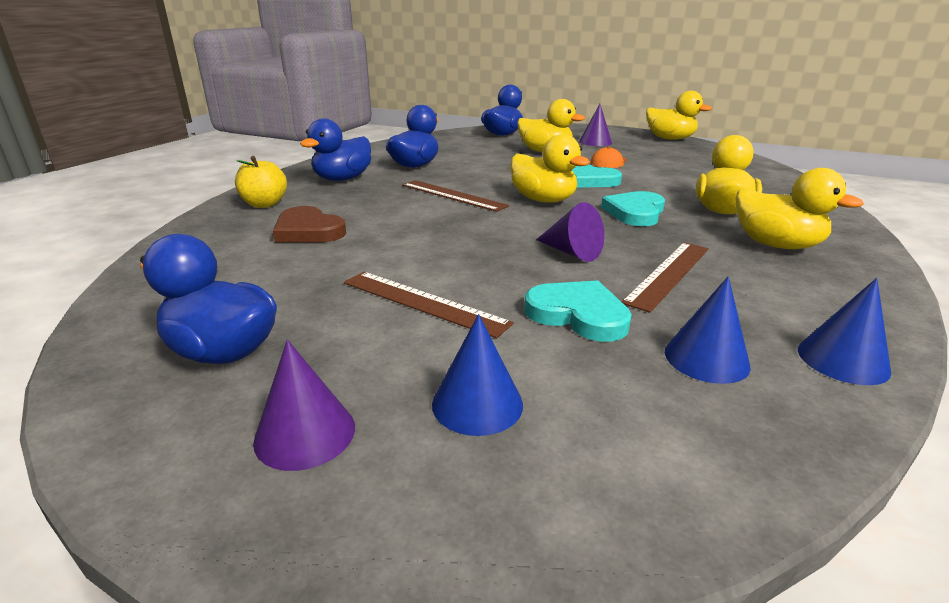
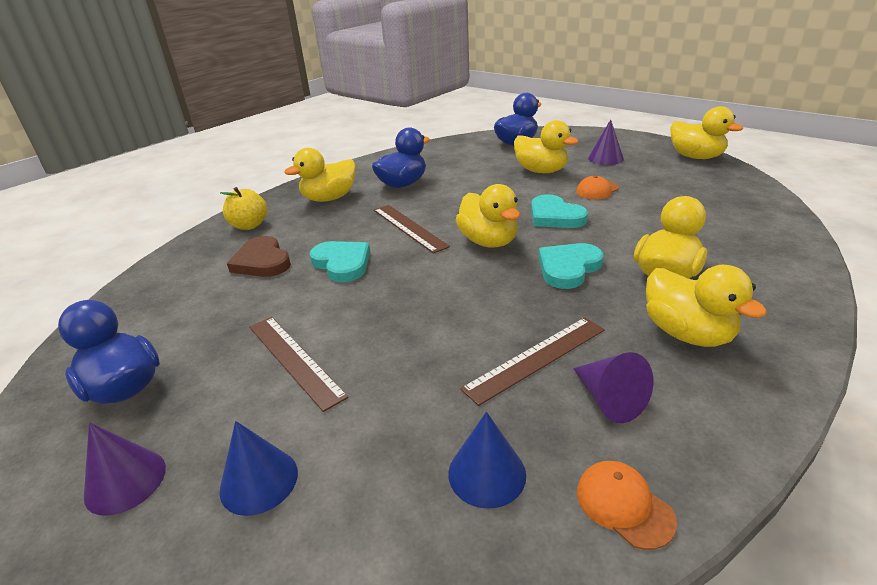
camera: 20 degrees right, 5 degrees up
(342, 179) = (329, 198): blue duck -> yellow duck
(571, 252) = (463, 316): purple cone -> purple cone (609, 399)
(578, 314) = (411, 397): turquoise heart -> turquoise heart (342, 263)
(842, 360) = (624, 505): blue cone -> orange cap

